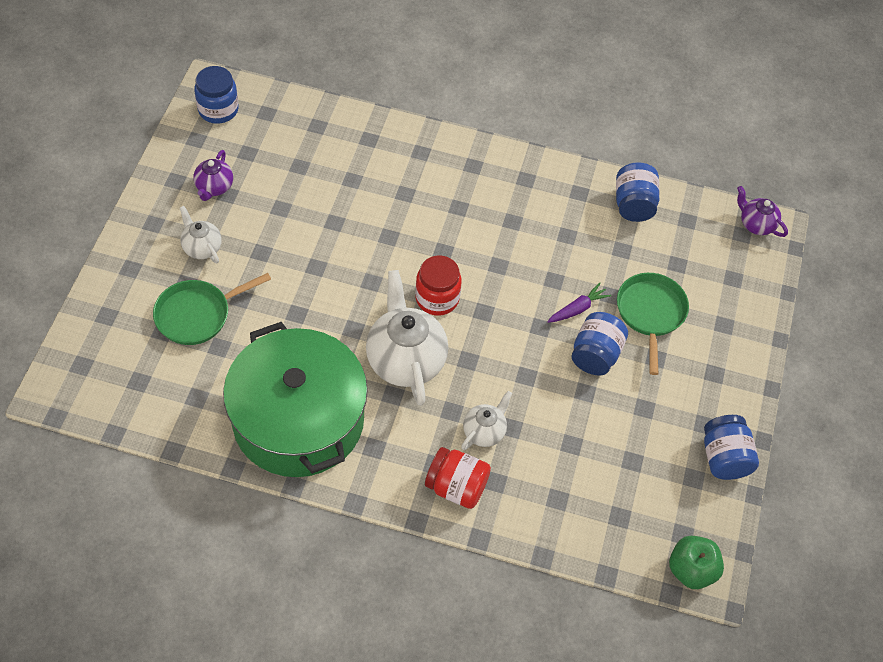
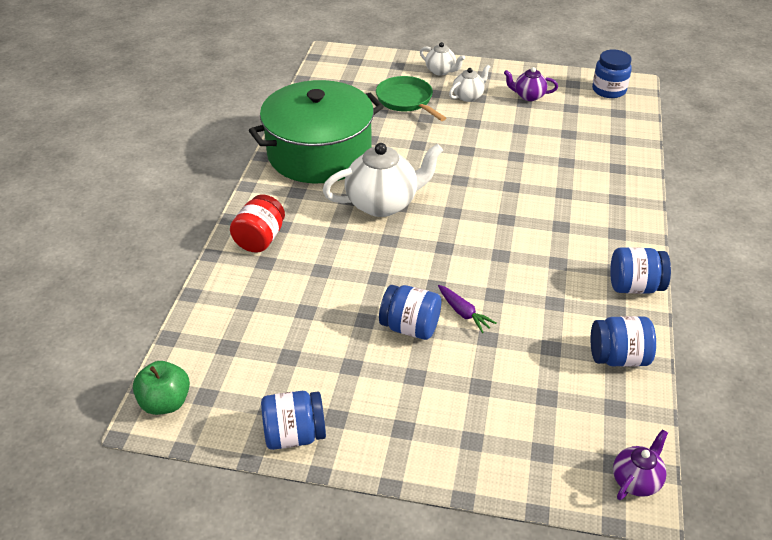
camera: 90 degrees right, 15 degrees down
(437, 298) = (452, 218): red jar -> none
(484, 432) = (315, 253): white teapot -> white teapot (441, 71)
(548, 171) = (634, 286): none -> blue jar
(650, 314) = (471, 372): green pan -> none

